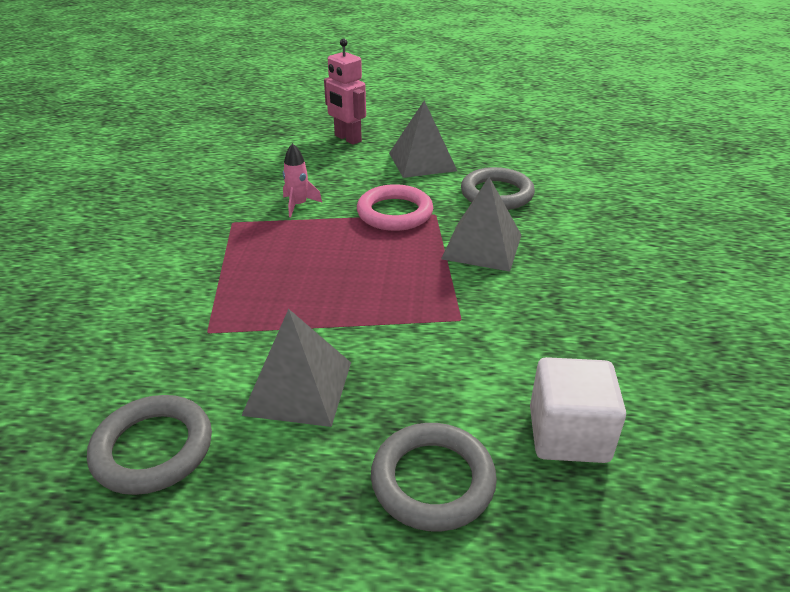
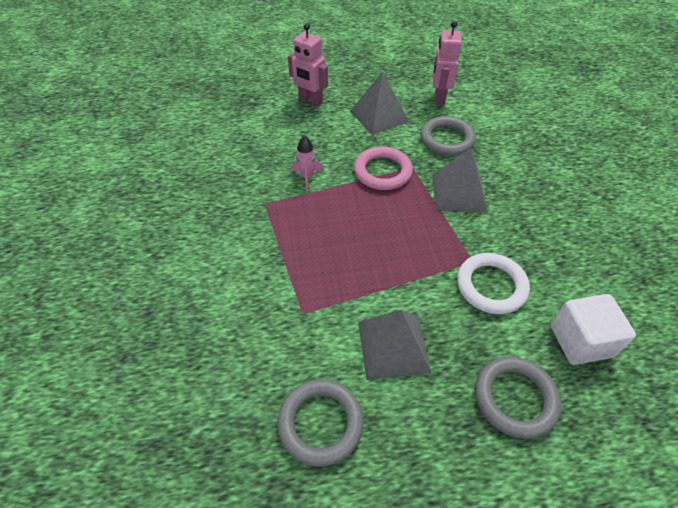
camera: 15 degrees left, 15 degrees up
(470, 349) = (491, 286): none -> white ring
(509, 155) = (439, 98): none -> pink robot

